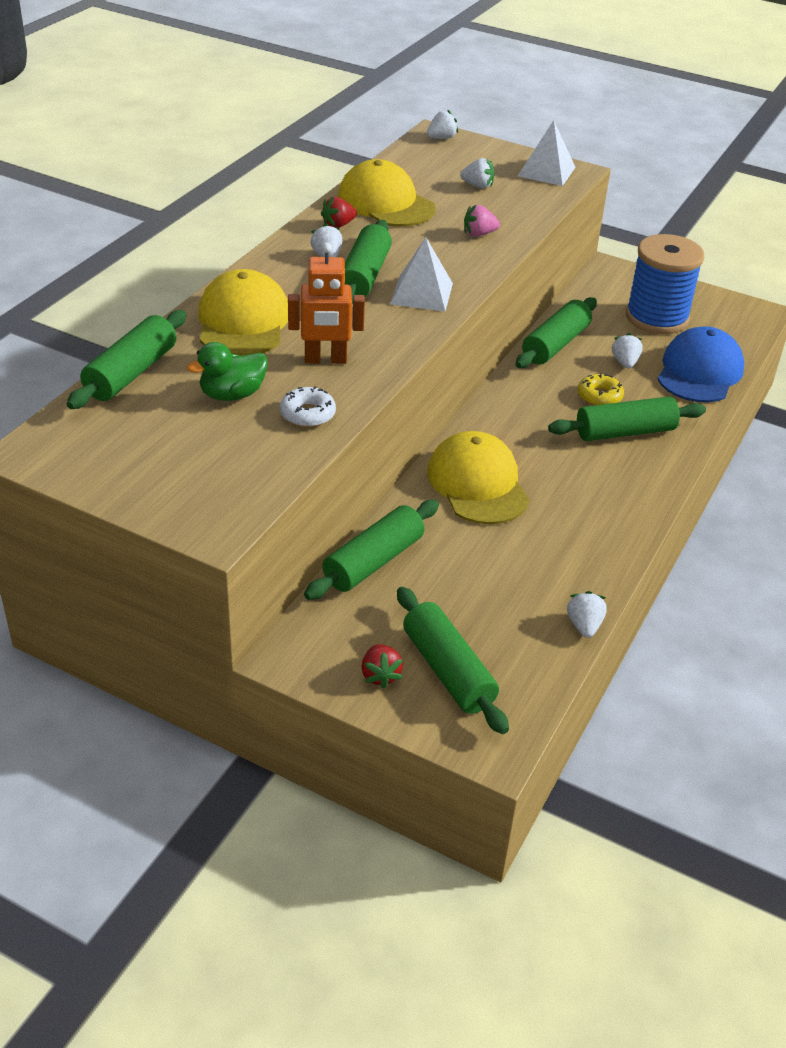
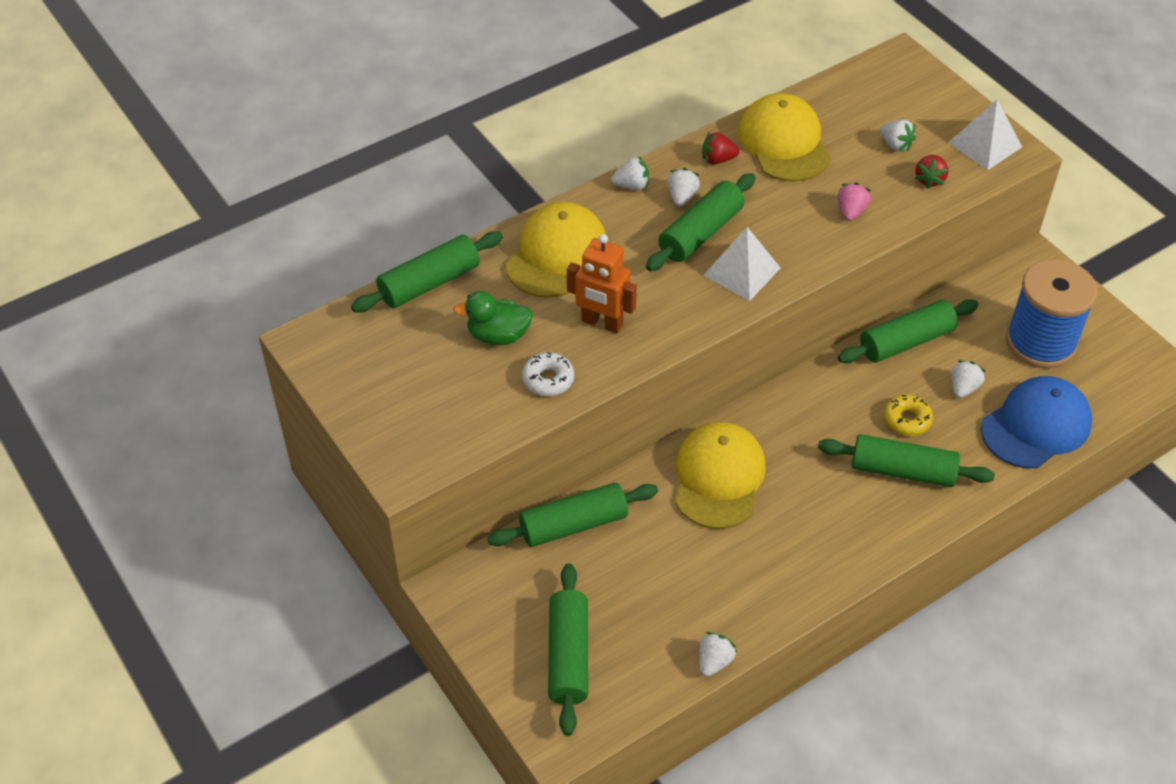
camera: 30 degrees right, 10 degrees up
(380, 675) = (510, 637): red strawberry -> red strawberry (929, 179)
(441, 138) = (903, 66): white strawberry -> white strawberry (632, 185)
(479, 234) = (851, 211): pink strawberry -> pink strawberry turned 90 degrees clockwise

